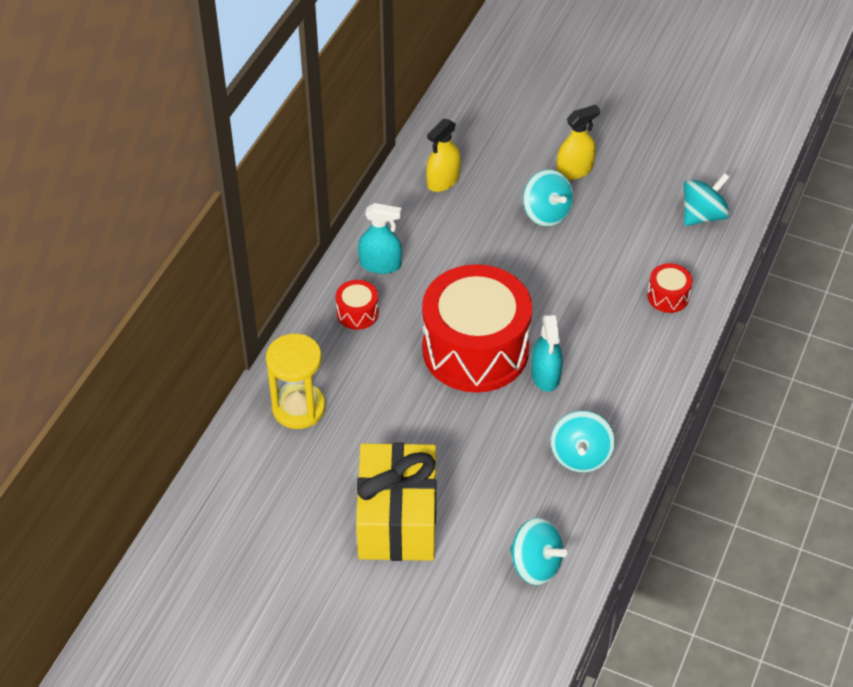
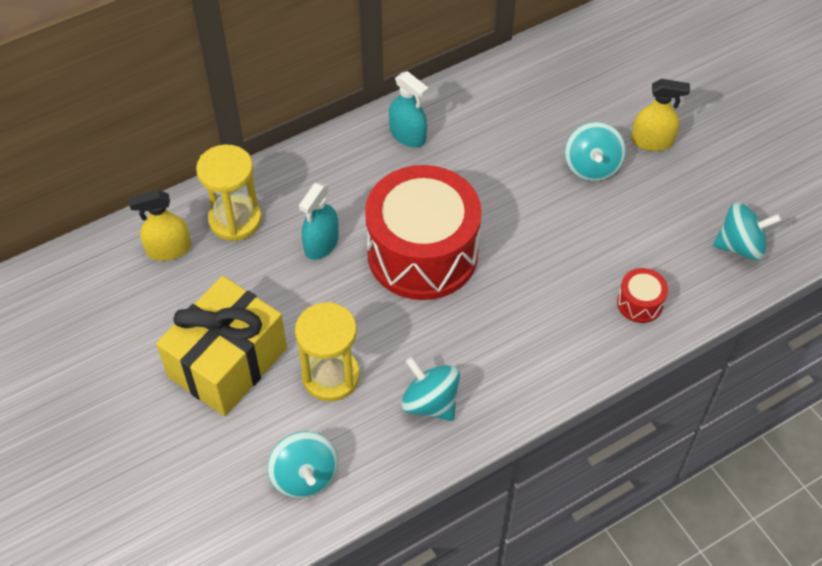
camera: 35 degrees right, 5 degrees up
(357, 313) = (352, 166): red drum -> none
(443, 180) = (525, 91): yellow spray bottle -> yellow spray bottle (169, 249)
(488, 481) = (331, 376): none -> yellow hourglass
(545, 375) = (463, 311): turquoise spray bottle -> turquoise spray bottle (321, 244)
(580, 456) = (430, 402): turquoise spinning top -> turquoise spinning top turned 90 degrees clockwise

